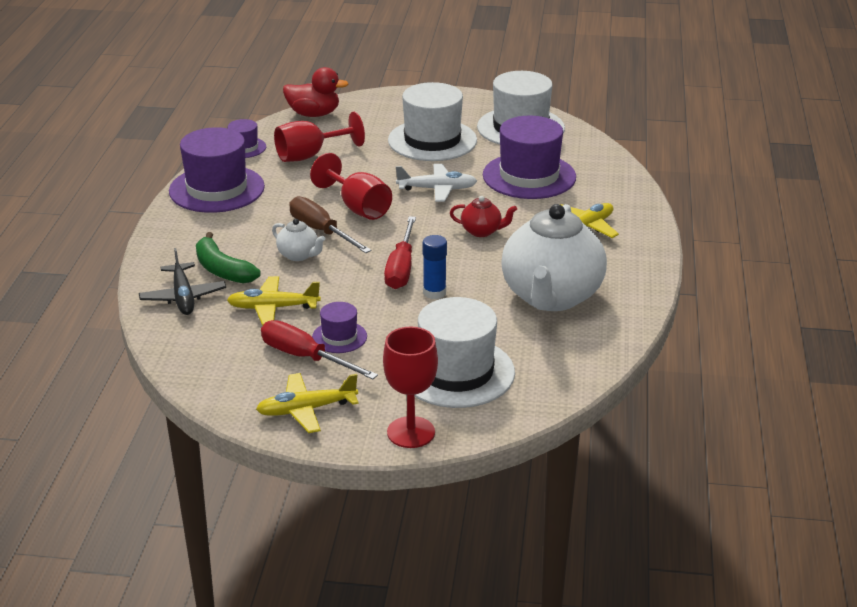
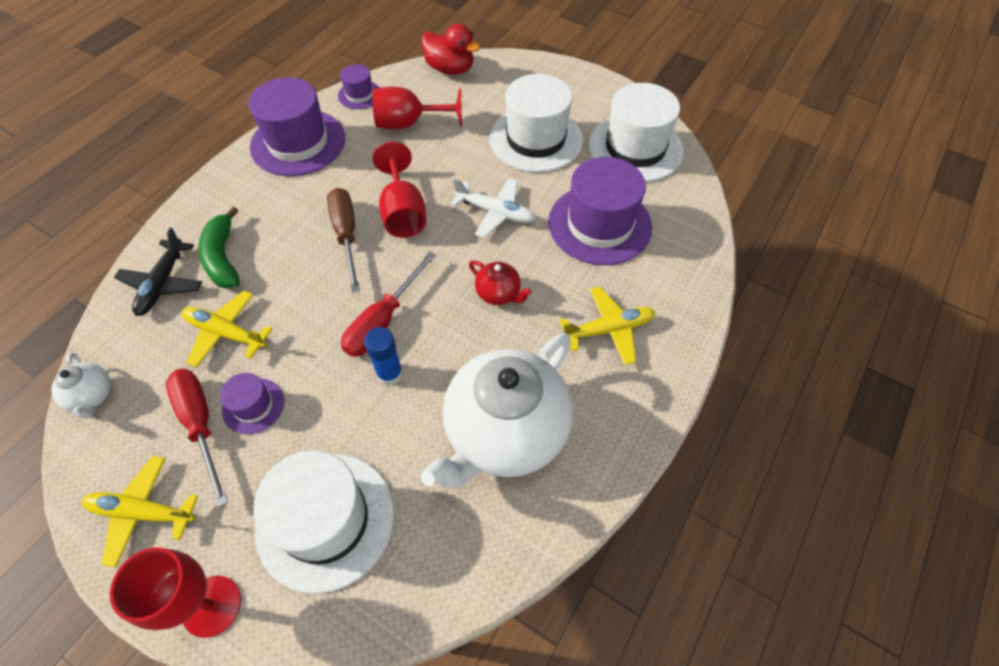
camera: 25 degrees right, 25 degrees up
(299, 255) = (303, 263): white teapot -> white teapot (92, 396)

